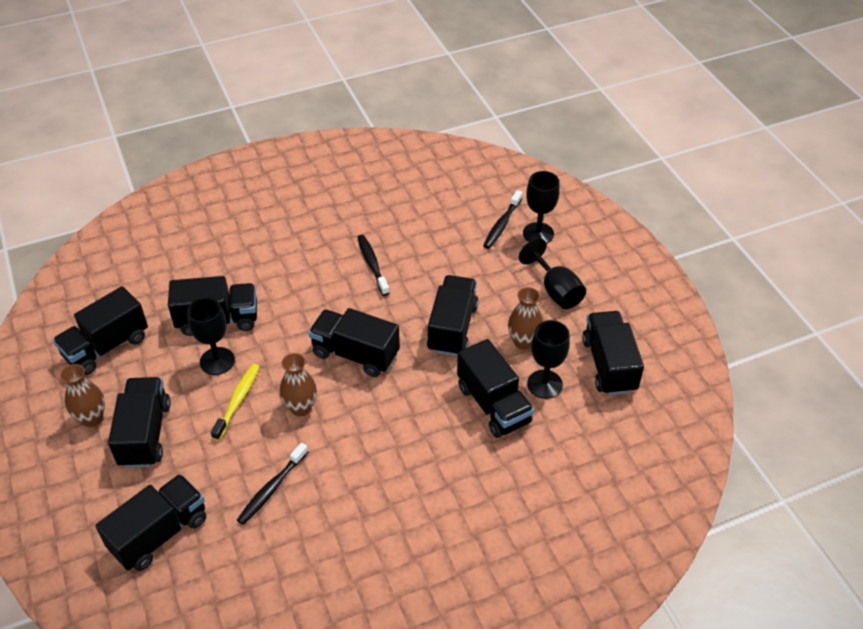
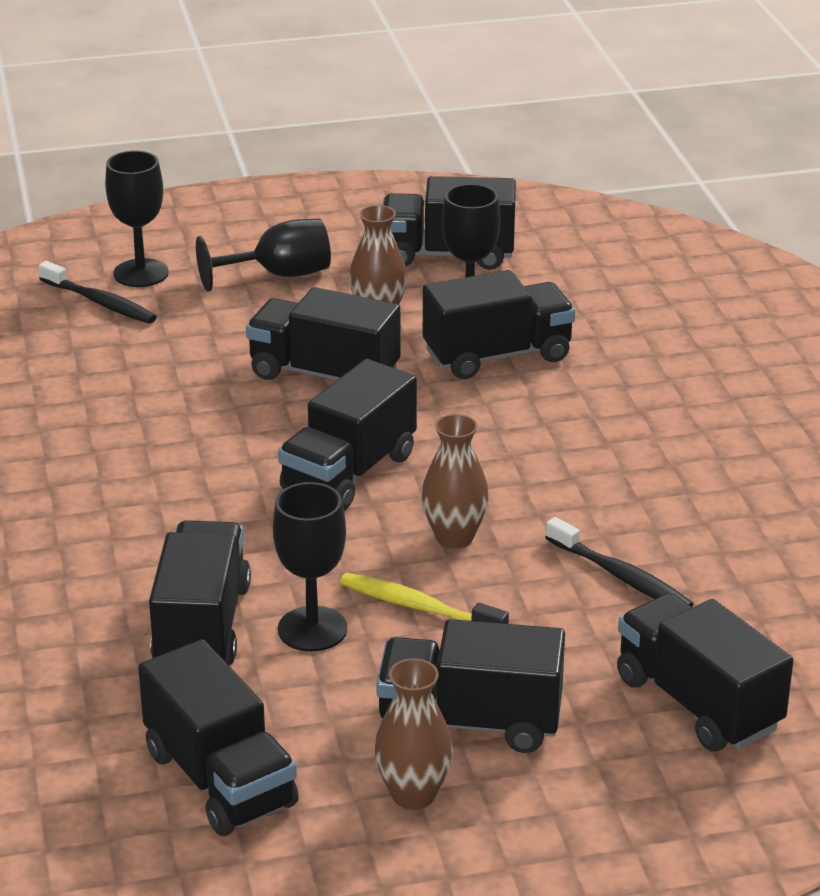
camera: 80 degrees left, 15 degrees down
(372, 264) = (134, 439): black toothbrush -> none

